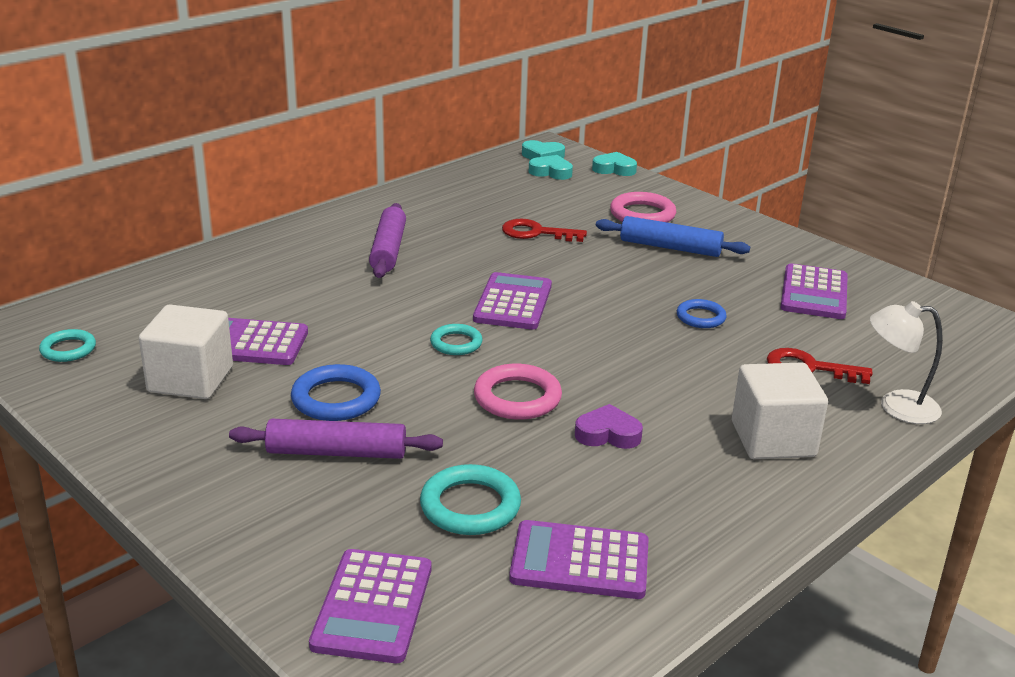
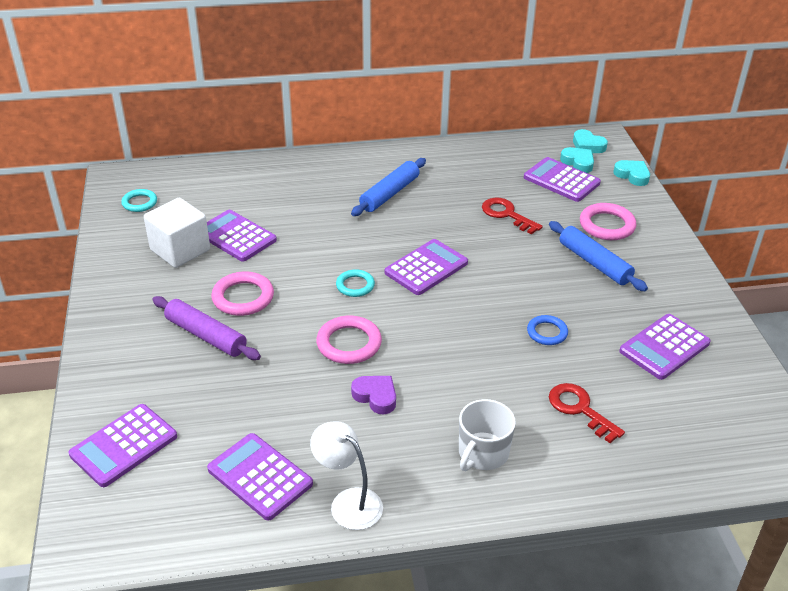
camera: 35 degrees right, 10 degrees up
(336, 399) = (243, 297): blue ring -> pink ring
(388, 250) = (390, 194): purple rolling pin -> blue rolling pin
(470, 506) = (239, 408): turquoise ring -> none
(553, 190) = (561, 180): none -> purple calculator
(773, 439) = (482, 453): white cube -> white mug
(896, 406) = (609, 471): white lamp -> white lamp (348, 502)

